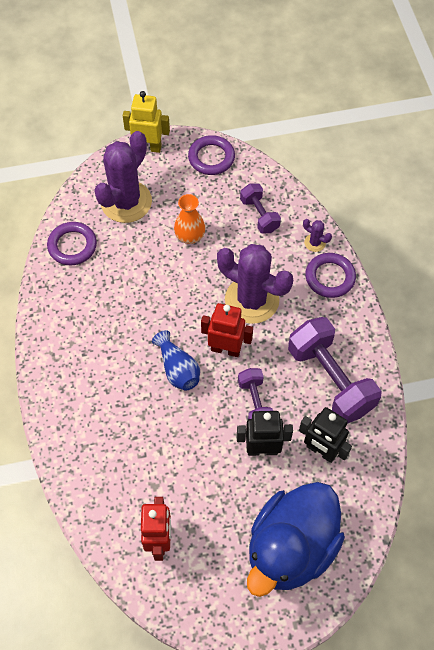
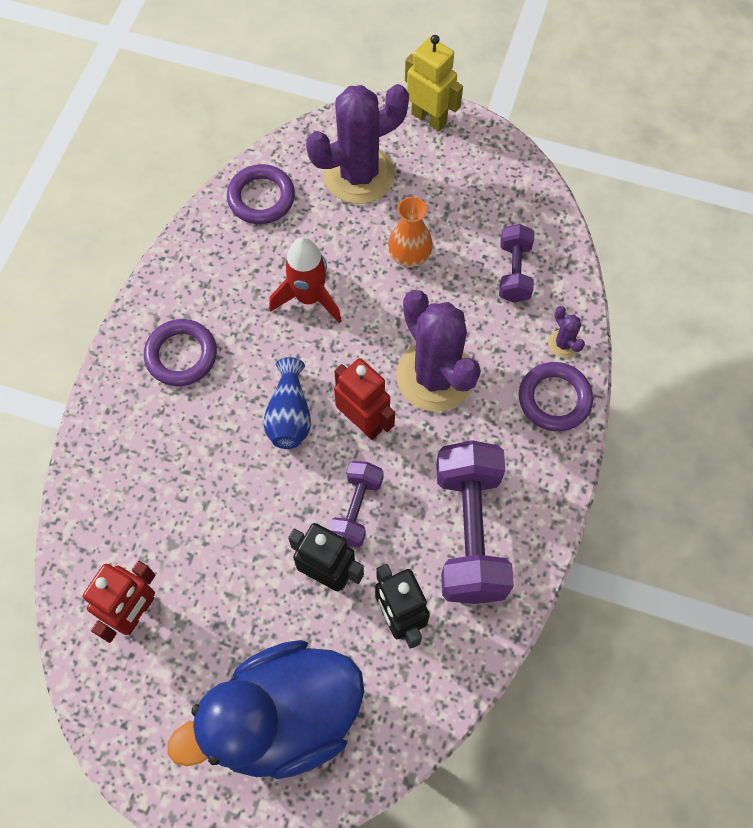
camera: 30 degrees right, 5 degrees up
(143, 292) = (309, 298): none -> red rocket
(211, 158) = (499, 168): purple ring -> purple ring (181, 355)

